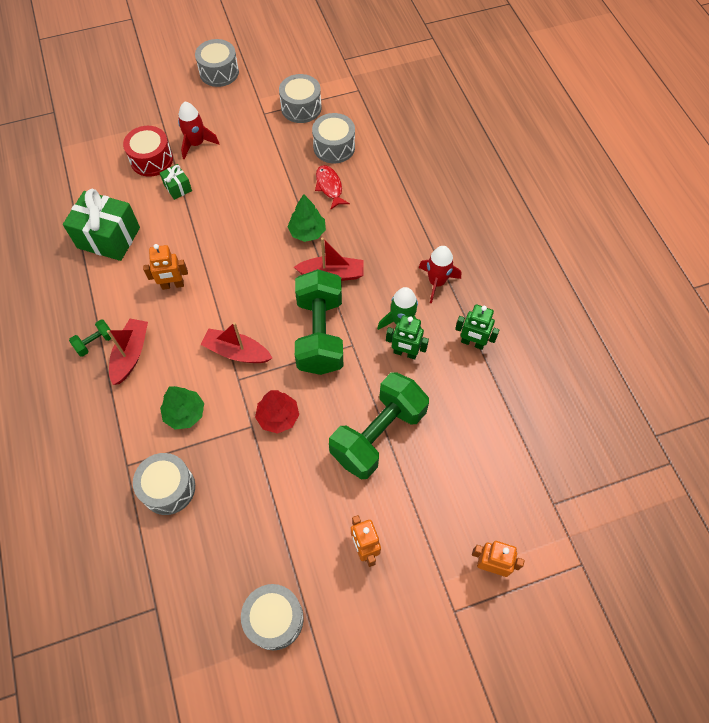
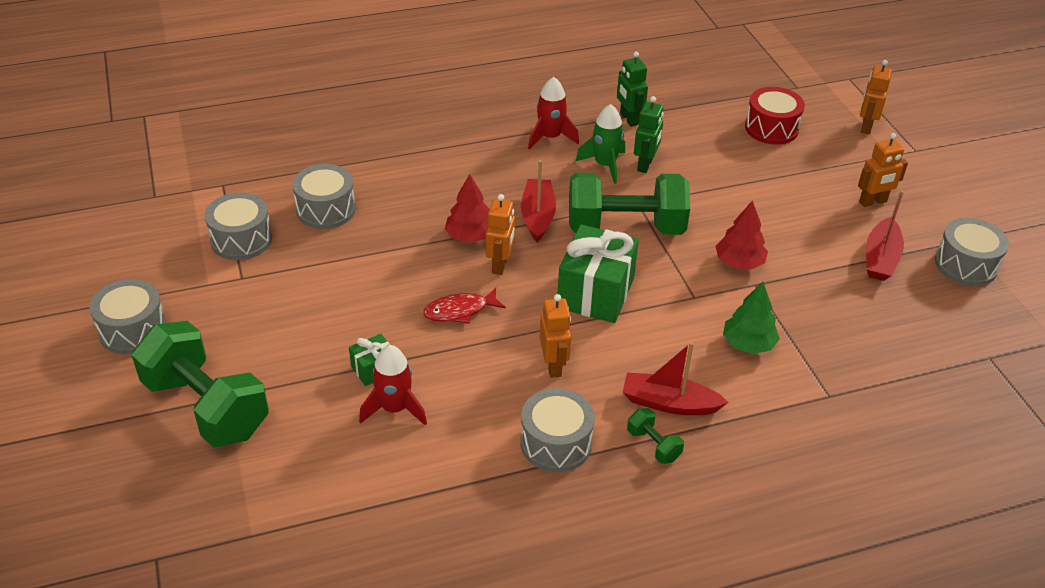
camera: 90 degrees left, 20 degrees down
(109, 237) = (464, 446): green gift -> green gift (595, 293)
(151, 160) = (309, 404): red drum -> red drum (771, 128)
(168, 488) = (849, 354): grey drum -> grey drum (556, 443)
(196, 144) = (287, 351): red rocket -> red rocket (394, 408)
(237, 352) = (655, 299): red boat -> red boat (880, 258)
(275, 251) = (500, 265): none -> orange robot
(307, 232) = (470, 236): green tree -> red tree
(329, 187) = (396, 215): red fish -> red fish (460, 311)
(378, 434) = (747, 188): green dumbbell -> green dumbbell (206, 407)
(472, 343) = (628, 119): green robot -> green robot turned 135 degrees clockwise

